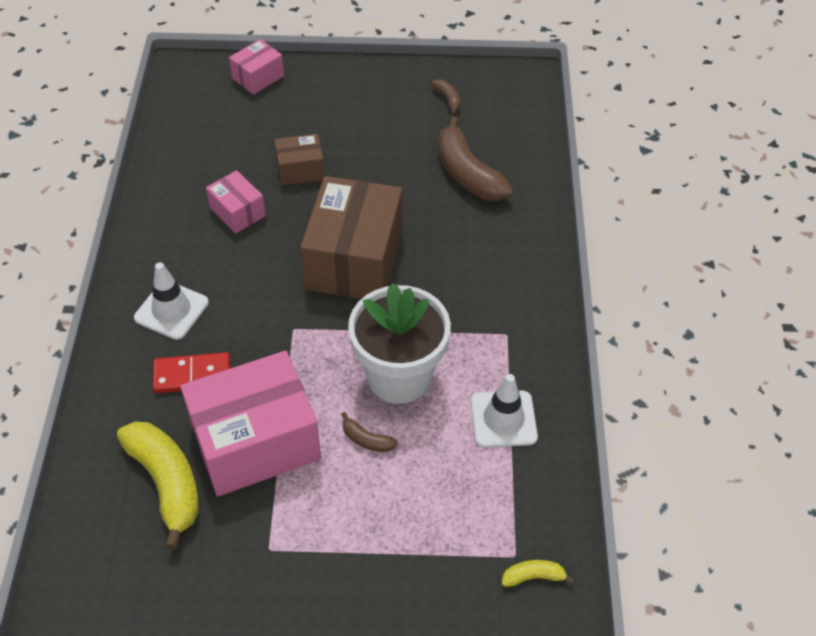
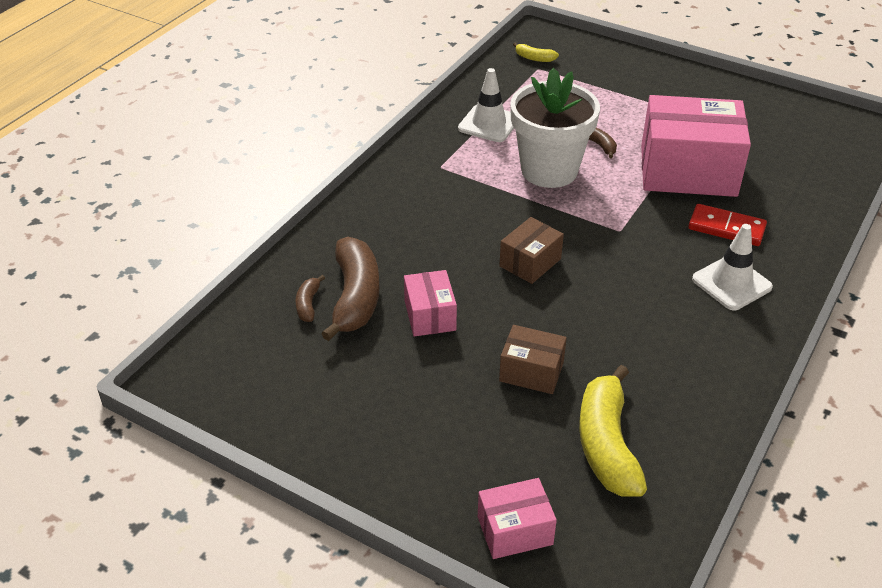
camera: 150 degrees left, 10 degrees down
(167, 483) = (768, 171): yellow banana -> yellow banana (606, 444)
(237, 212) = (627, 351): pink box -> pink box (430, 315)
(354, 260) = (530, 262): brown box -> brown box, size x0.49
(448, 100) = (298, 389): brown banana -> brown banana (308, 304)

